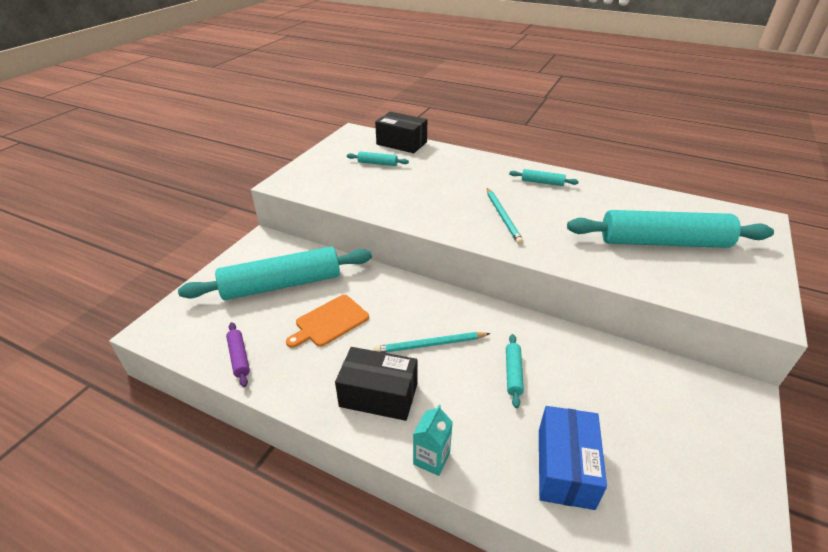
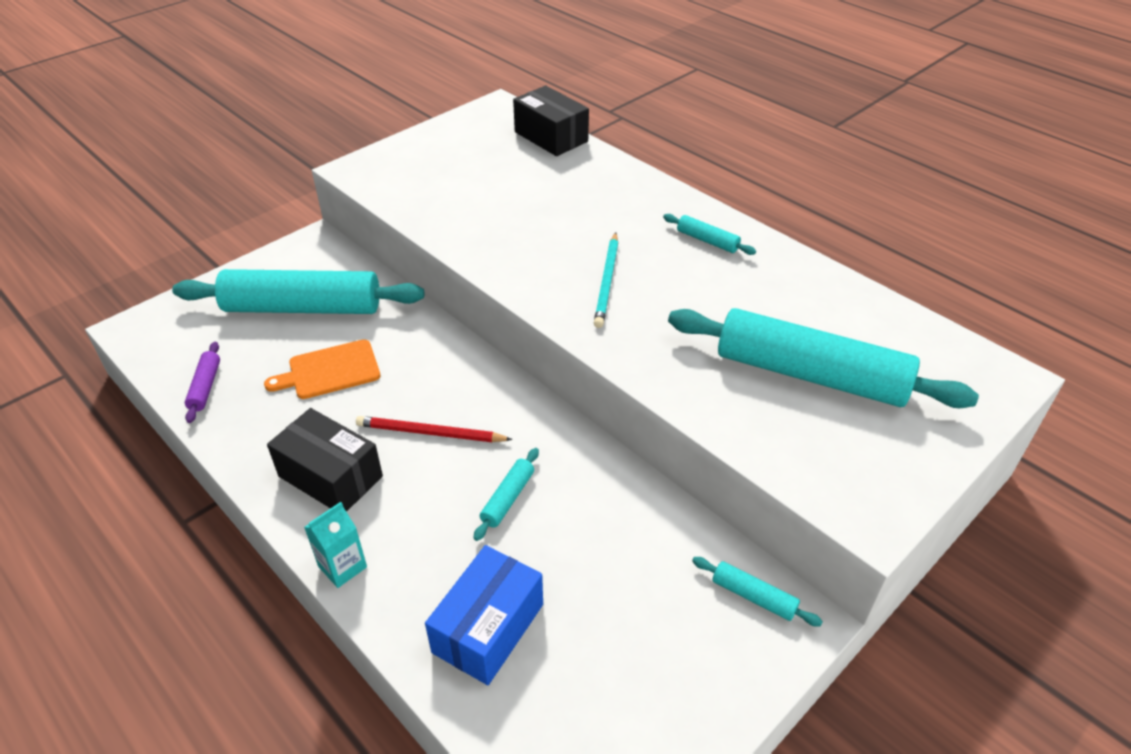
camera: 20 degrees right, 5 degrees up
(377, 163) = (495, 163): turquoise rolling pin -> turquoise rolling pin (753, 596)
(430, 345) = (430, 433): turquoise pencil -> red pencil

